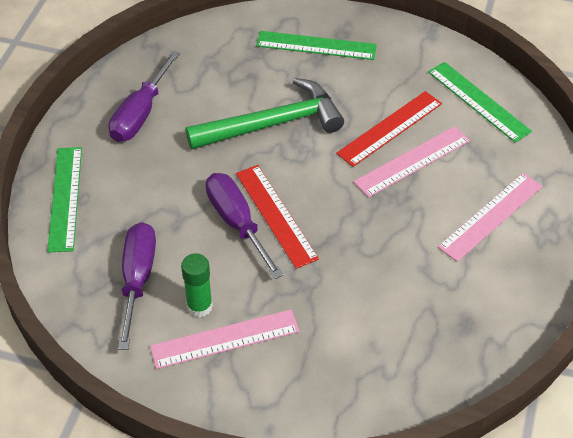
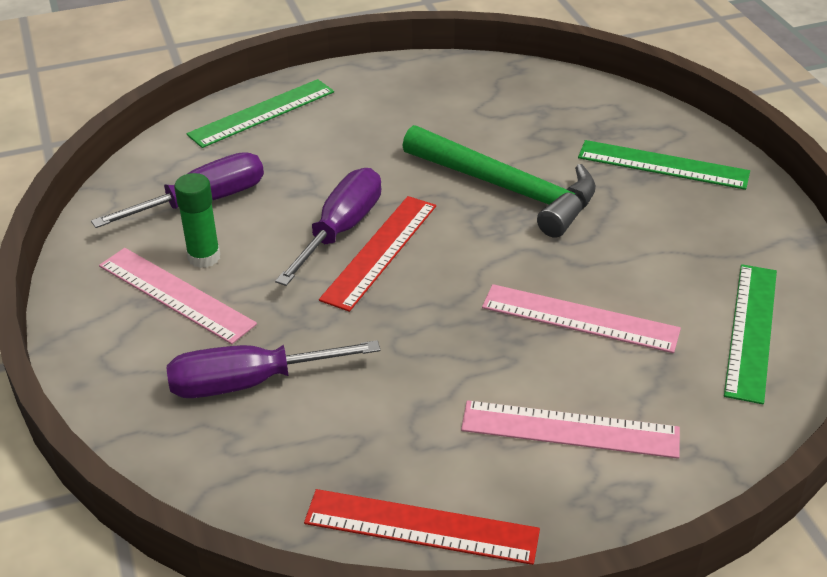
camera: 55 degrees right, 10 degrees down
(140, 114) = (417, 103): purple screwdriver -> purple screwdriver (249, 382)
(316, 45) = (663, 165): green ruler -> green ruler turned 45 degrees counterclockwise
(390, 128) = (609, 277): red ruler -> red ruler (421, 527)

